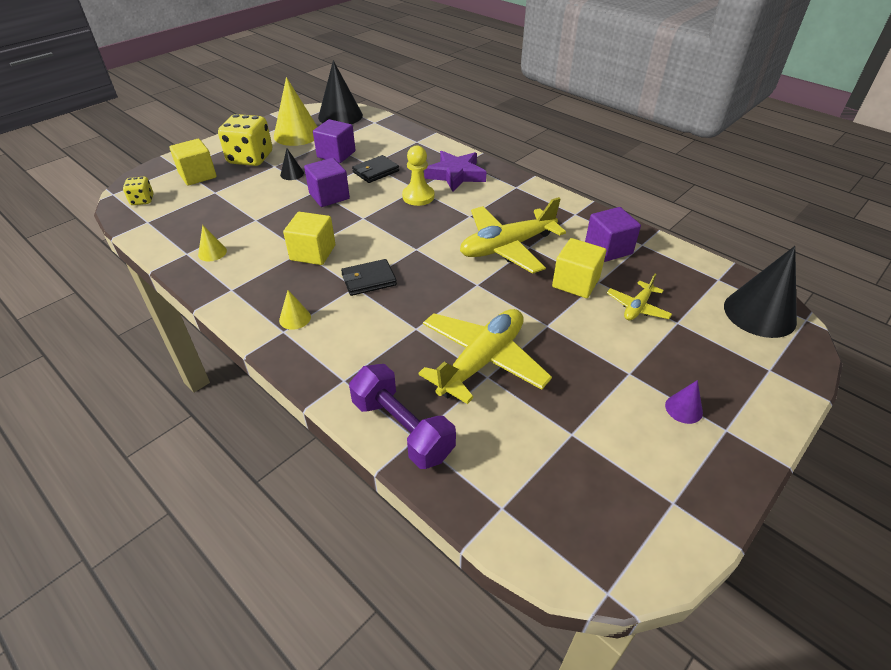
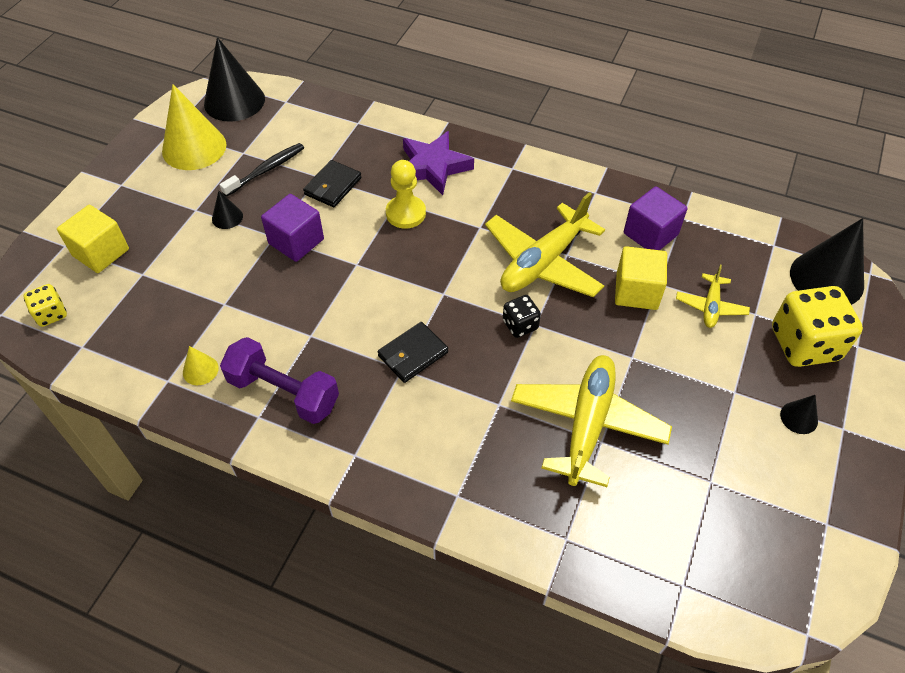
camera: 20 degrees left, 10 degrees up
(250, 158) = (155, 205): yellow dice -> yellow dice (804, 344)
(295, 318) = (358, 433): yellow cone -> none
(313, 253) = (325, 334): yellow cube -> none
(336, 154) = (266, 170): purple cube -> black toothbrush
(402, 429) = (548, 533): purple dumbbell -> purple dumbbell (283, 392)
(464, 282) = (520, 325): none -> black dice
(683, 409) = (799, 417): purple cone -> black cone

